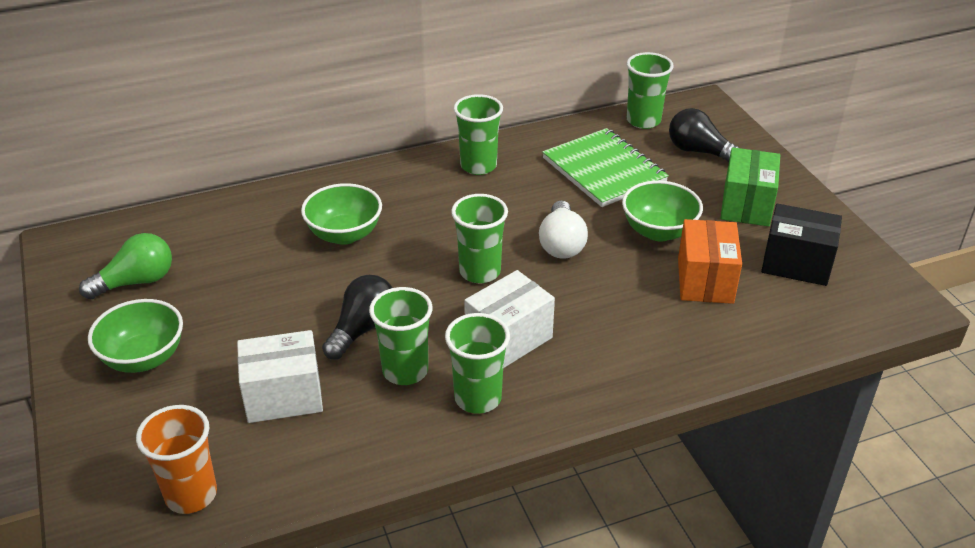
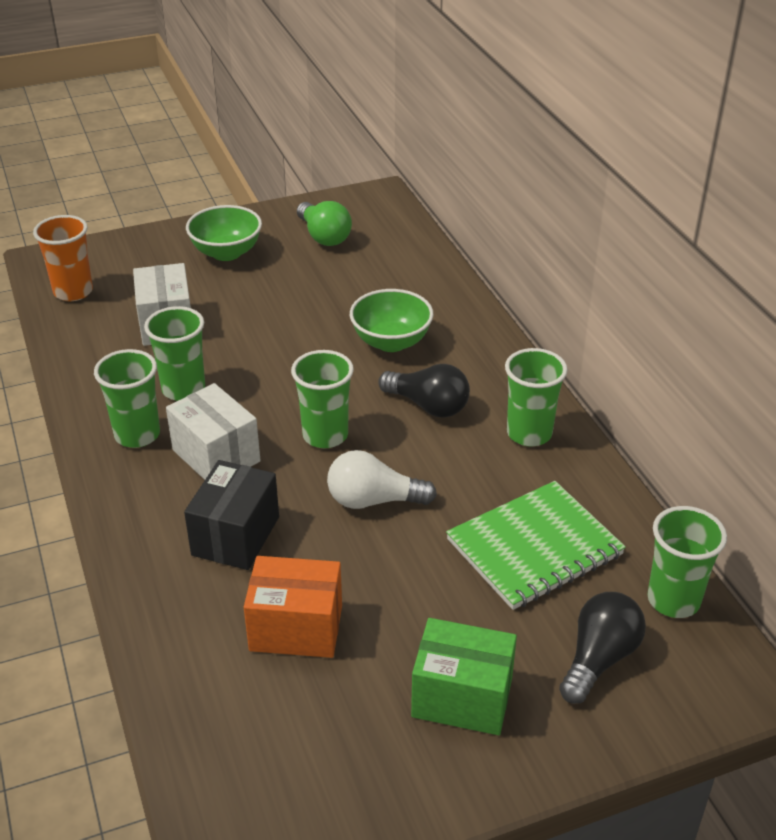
camera: 90 degrees right, 0 degrees up
(362, 329) = (245, 361): black light bulb -> black light bulb (428, 406)
(658, 231) = (398, 592): green bowl -> none
(796, 264) = (325, 735): black box -> black box (236, 536)

